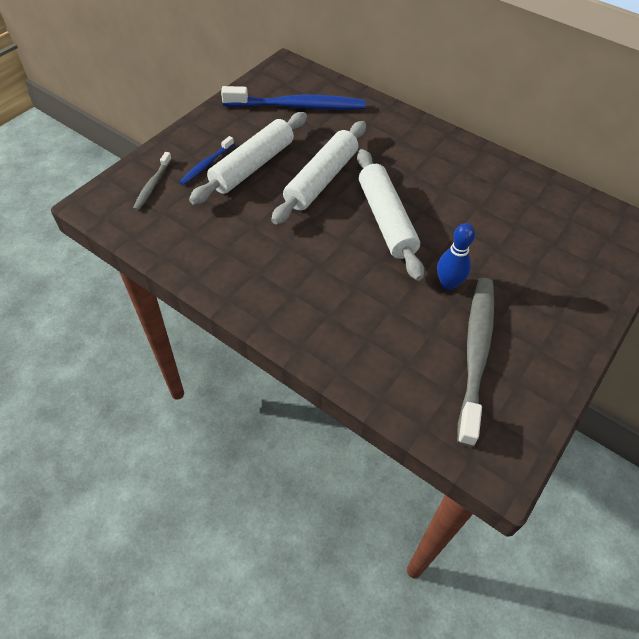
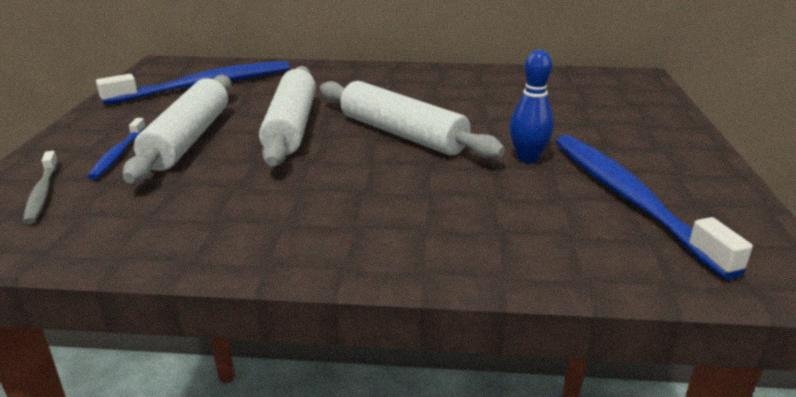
camera: 30 degrees left, 25 degrees down
(476, 354) = (628, 198): grey toothbrush -> blue toothbrush

